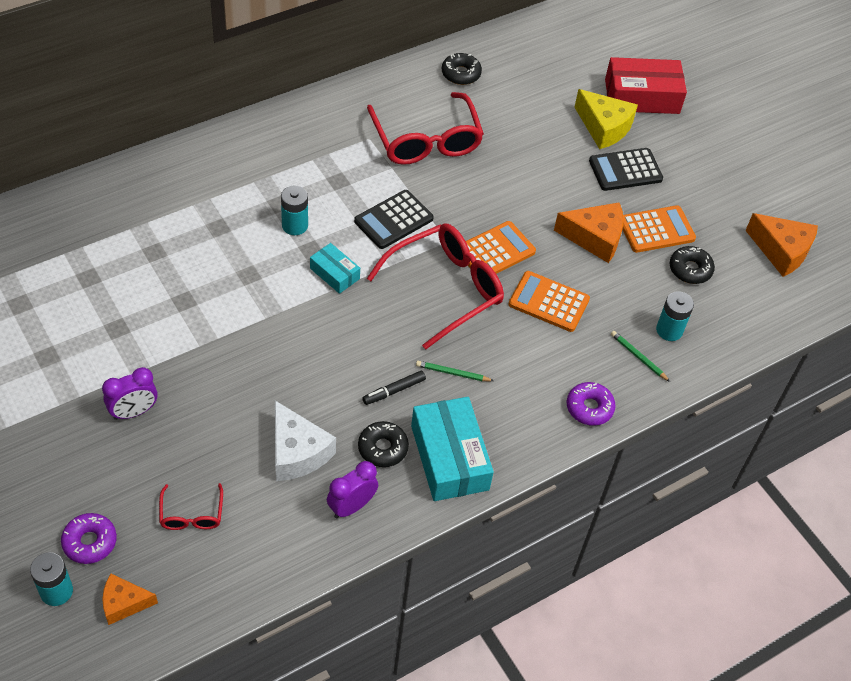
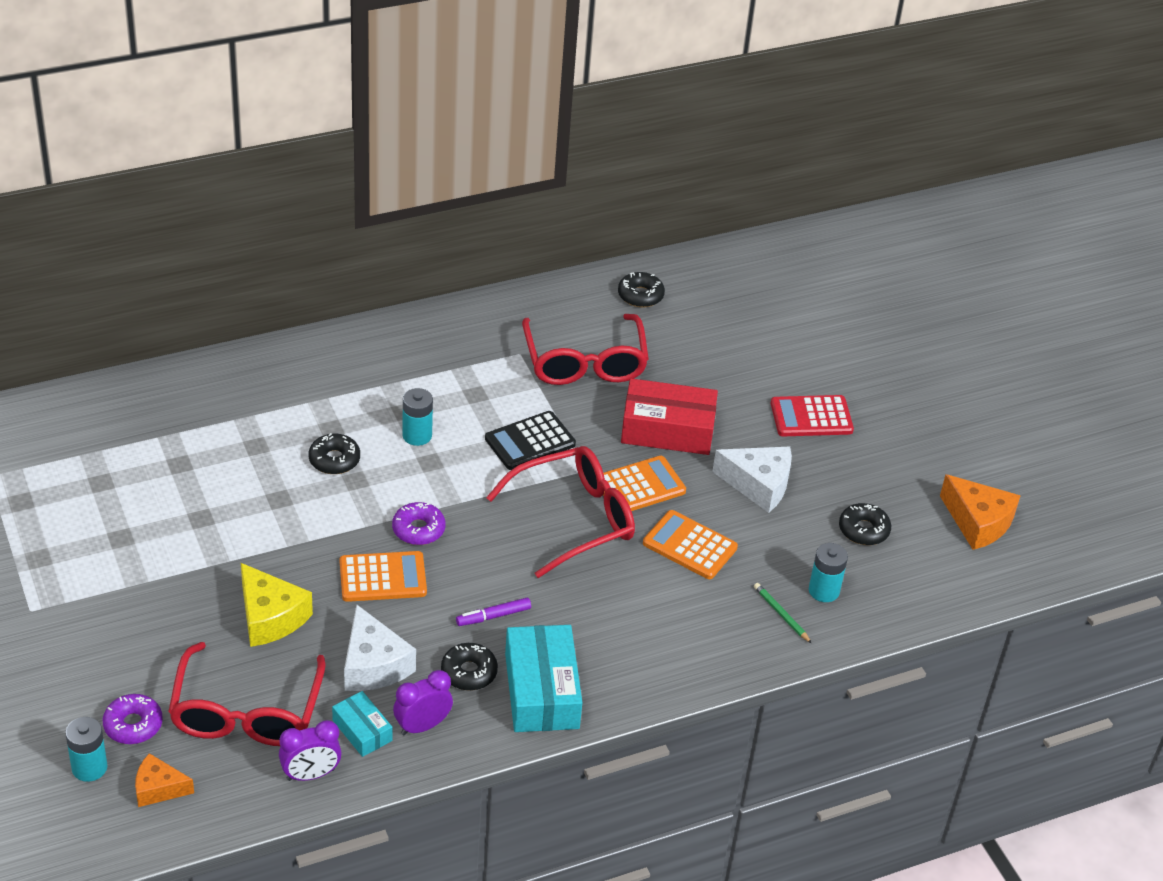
camera: 10 degrees right, 10 degrees down
(134, 412) = (203, 603): purple clock -> purple clock (311, 774)
(191, 514) = (246, 712): red glasses -> red glasses, size x2.10
(226, 257) = (334, 460): none -> black donut
(334, 273) = (452, 489): turquoise box -> turquoise box (362, 730)
(394, 391) = (493, 616): black marker -> purple marker
(452, 373) = (563, 606): green pencil -> none
(589, 408) = (712, 660): purple donut -> purple donut (418, 529)
(595, 238) = (758, 485): orange cheese -> white cheese
(604, 127) = (796, 369): yellow cheese -> yellow cheese (270, 617)
(625, 170) = (811, 417): black calculator -> red calculator
(642, 96) = (849, 340): red box -> red box (667, 429)
(656, 230) = (833, 484): orange calculator -> orange calculator (383, 577)

